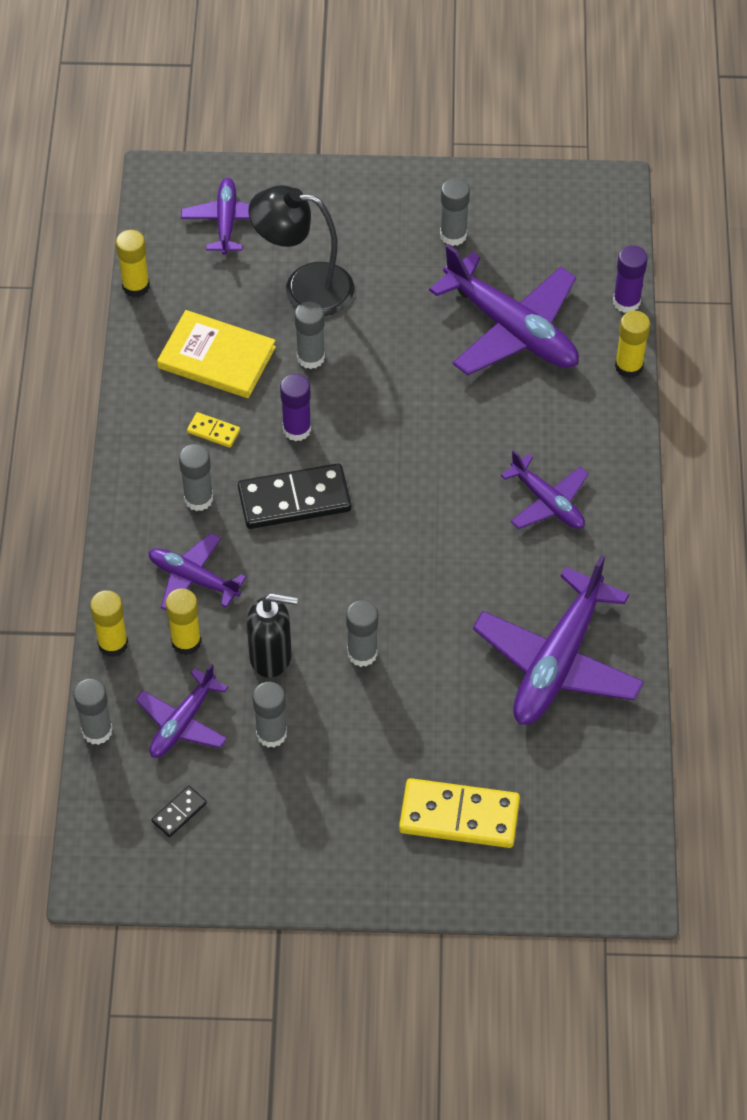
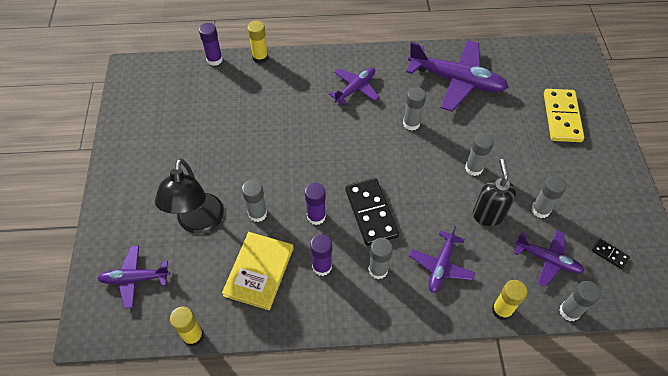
camera: 95 degrees left, 0 degrees up
(186, 642) = (489, 264): yellow glue stick -> none
(213, 431) = (322, 266): yellow domino -> purple glue stick
(453, 235) = (159, 143): grey glue stick -> grey glue stick (411, 123)
(512, 329) = (234, 110): purple plane -> none

